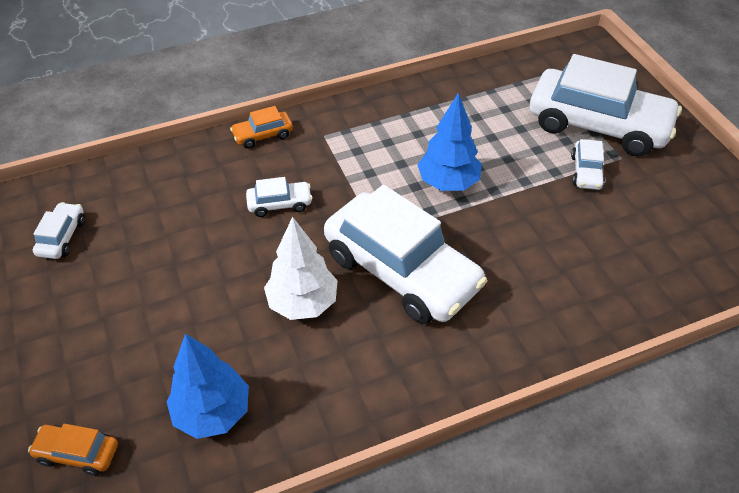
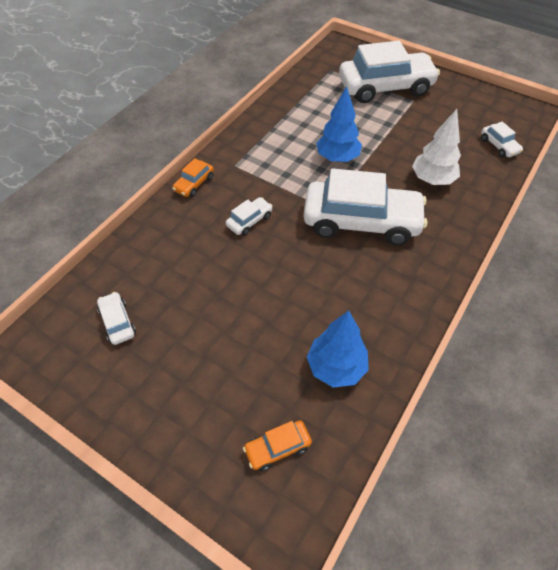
camera: 35 degrees left, 5 degrees up
(303, 303) = (324, 271): white tree -> white tree (432, 180)
(586, 172) = (404, 116): white car -> white car (499, 146)

